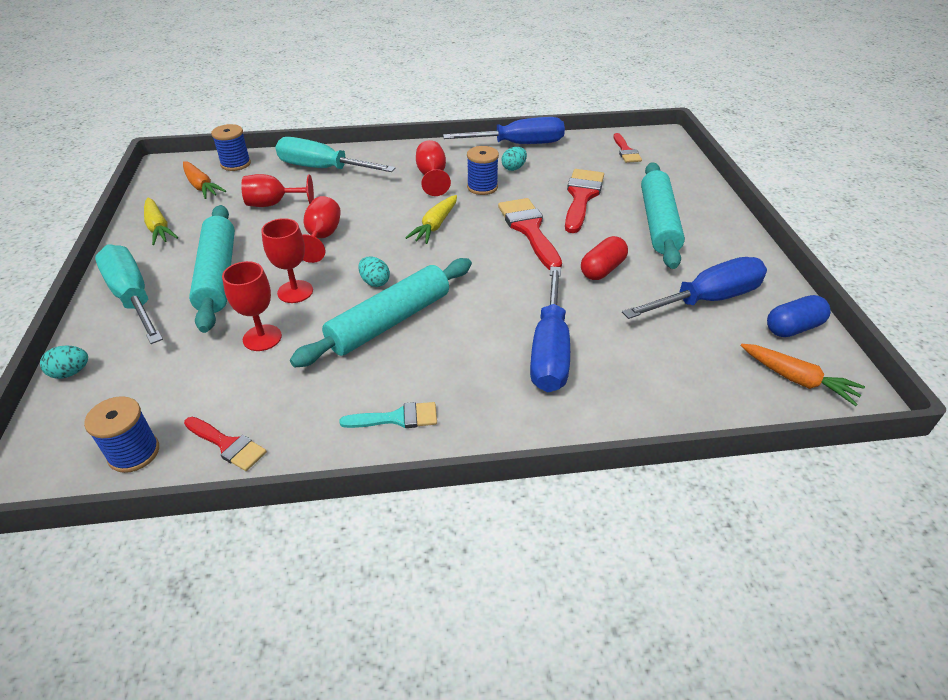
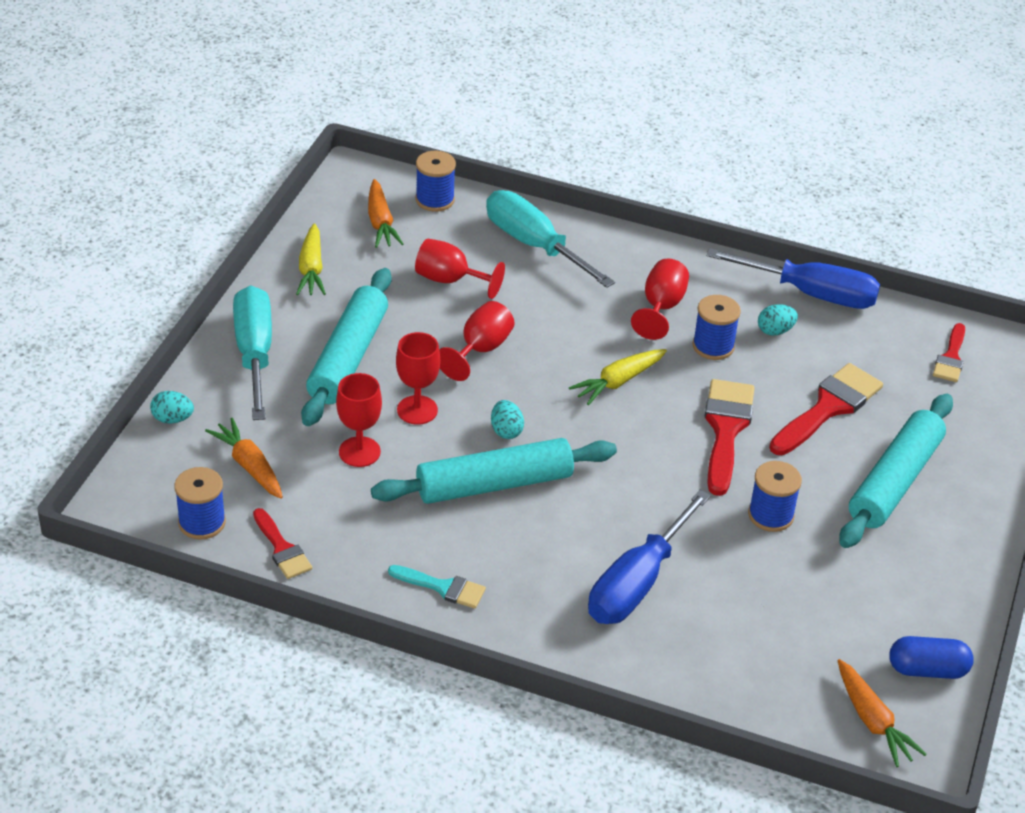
camera: 25 degrees right, 0 degrees up
(164, 385) = (249, 466): none -> orange carrot
(602, 269) = (770, 515): red capsule -> blue spool
(707, 299) = (861, 599): blue screwdriver -> none

